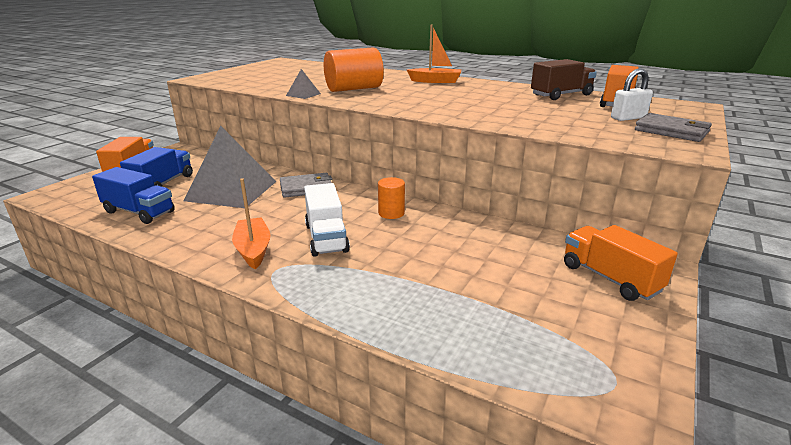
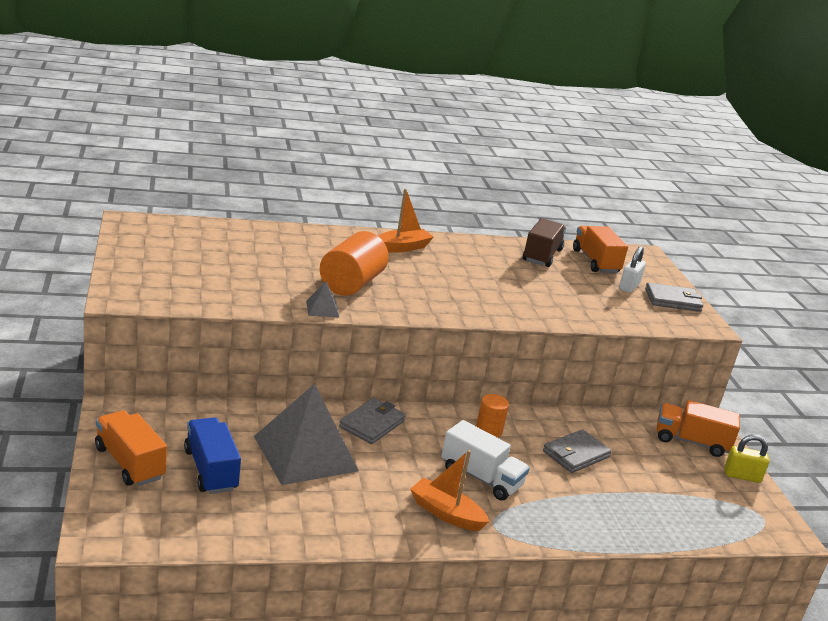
camera: 45 degrees left, 0 degrees up
(139, 212) = (264, 516): blue truck -> none
(446, 249) = (576, 454): none -> grey wallet
(643, 329) = (742, 476): none -> yellow padlock

